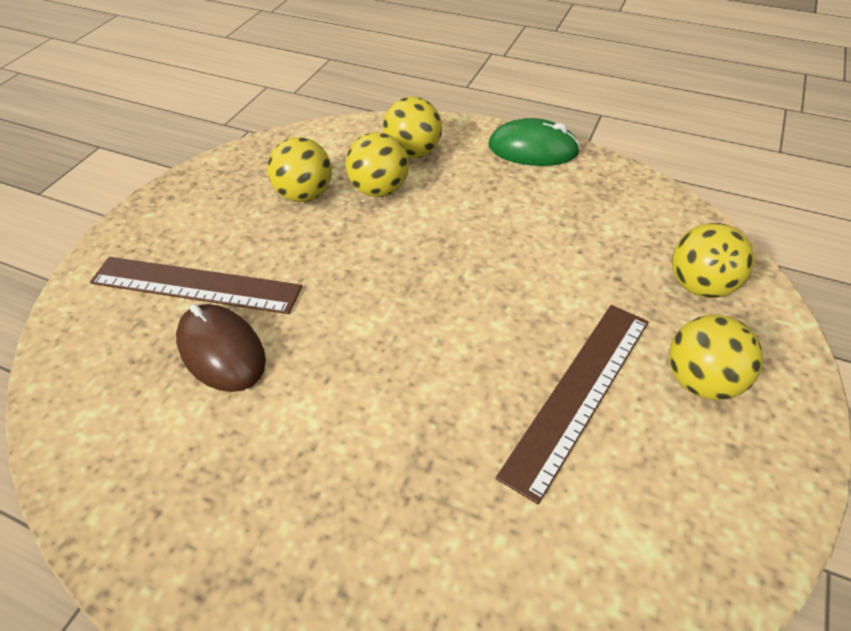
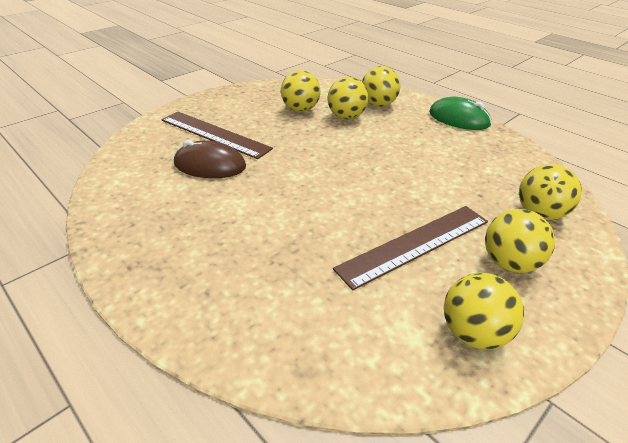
camera: 20 degrees right, 10 degrees down
(221, 351) = (210, 165): brown mouse -> brown mouse turned 60 degrees counterclockwise
(710, 510) = (473, 333): none -> yellow ball

